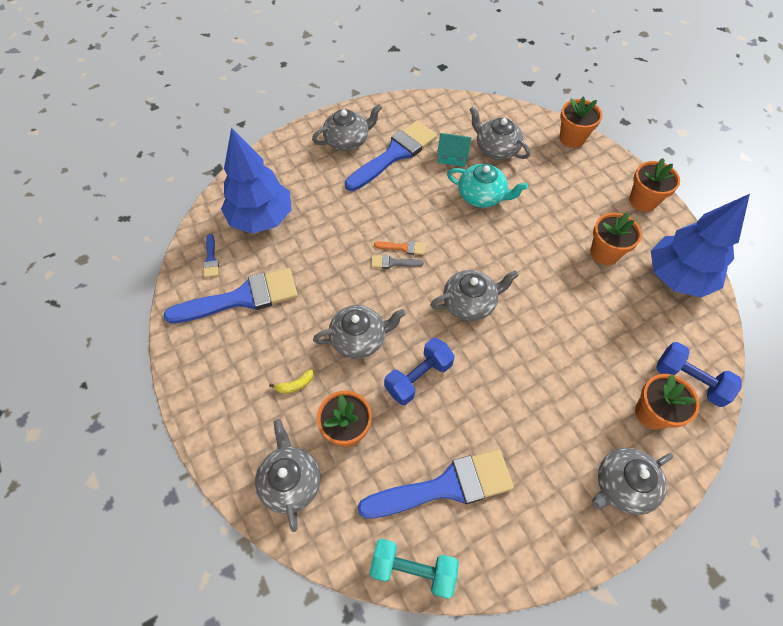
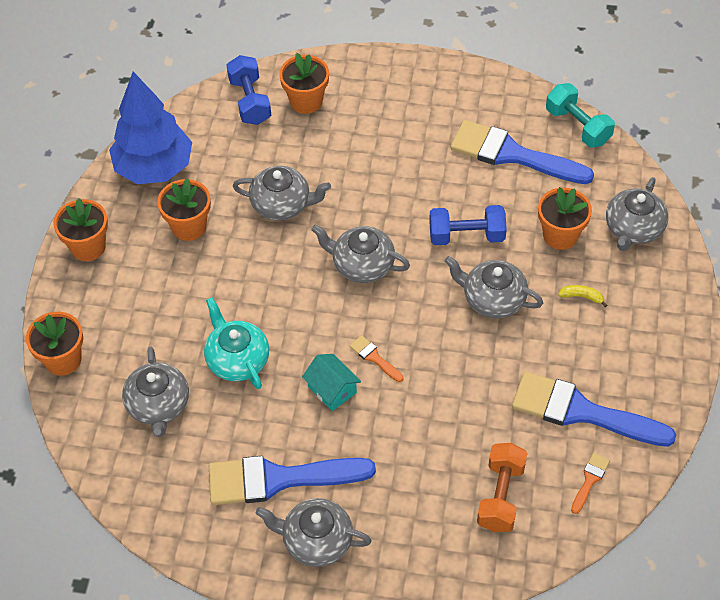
camera: 140 degrees left, 5 degrees down
(211, 259) = (590, 480): blue brush -> orange brush
(261, 218) = (501, 496): blue tree -> orange dumbbell
(393, 262) = (399, 349): grey brush -> none
(452, 156) = (216, 429): turquoise house -> turquoise house (332, 389)
(622, 485) = (381, 80): grey teapot -> grey teapot (282, 204)

